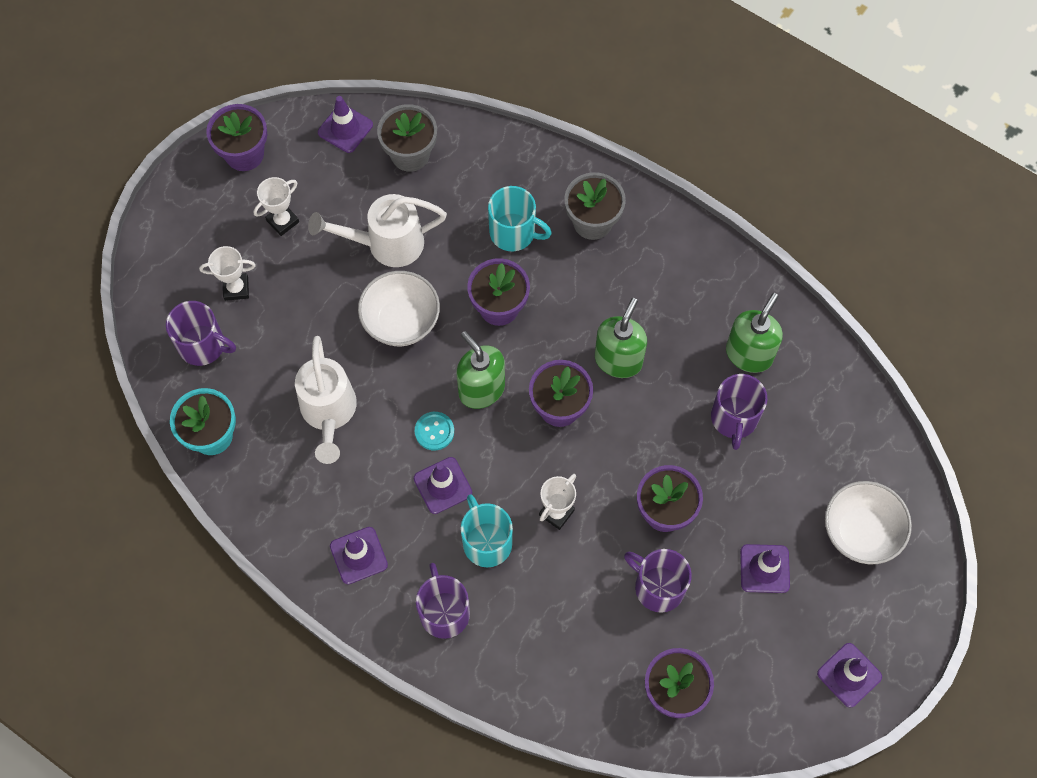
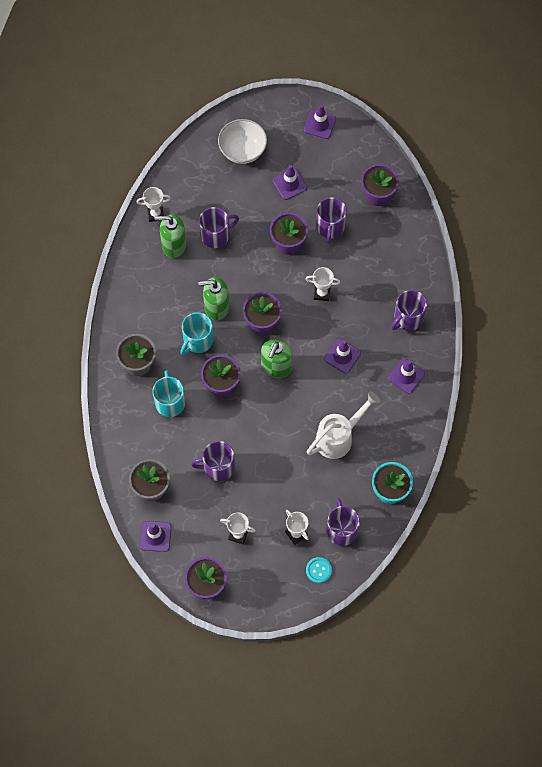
camera: 120 degrees left, 0 degrees up
(387, 244) = (218, 467): white watering can -> purple mug
(401, 321) = (261, 431): white bowl -> none
(434, 431) = (315, 377): turquoise button -> turquoise button (318, 570)
(487, 542) = (358, 318): turquoise mug -> turquoise mug (197, 340)
(813, 355) = (155, 214): none -> white trophy

